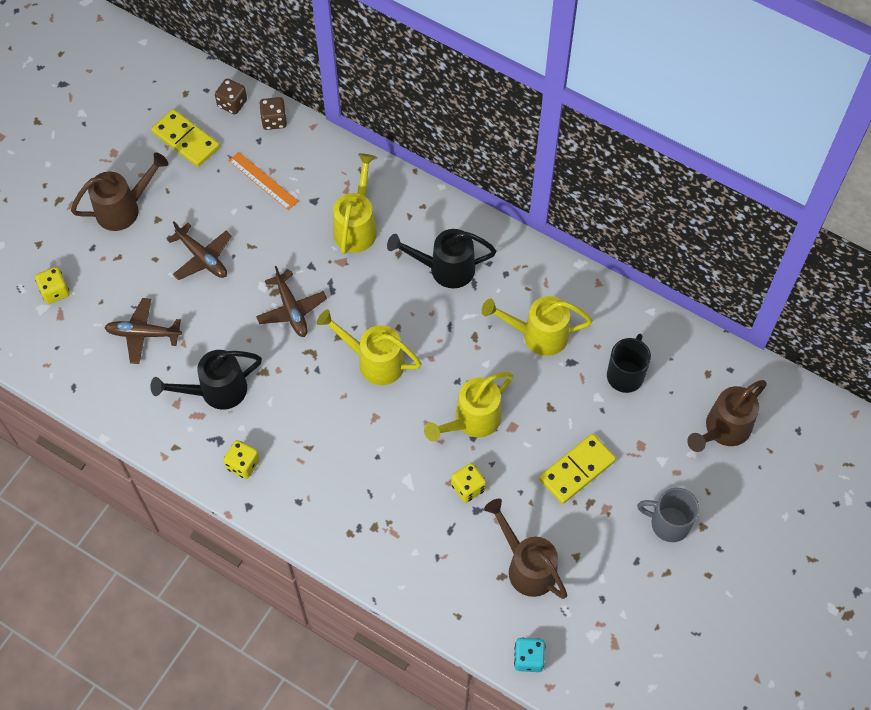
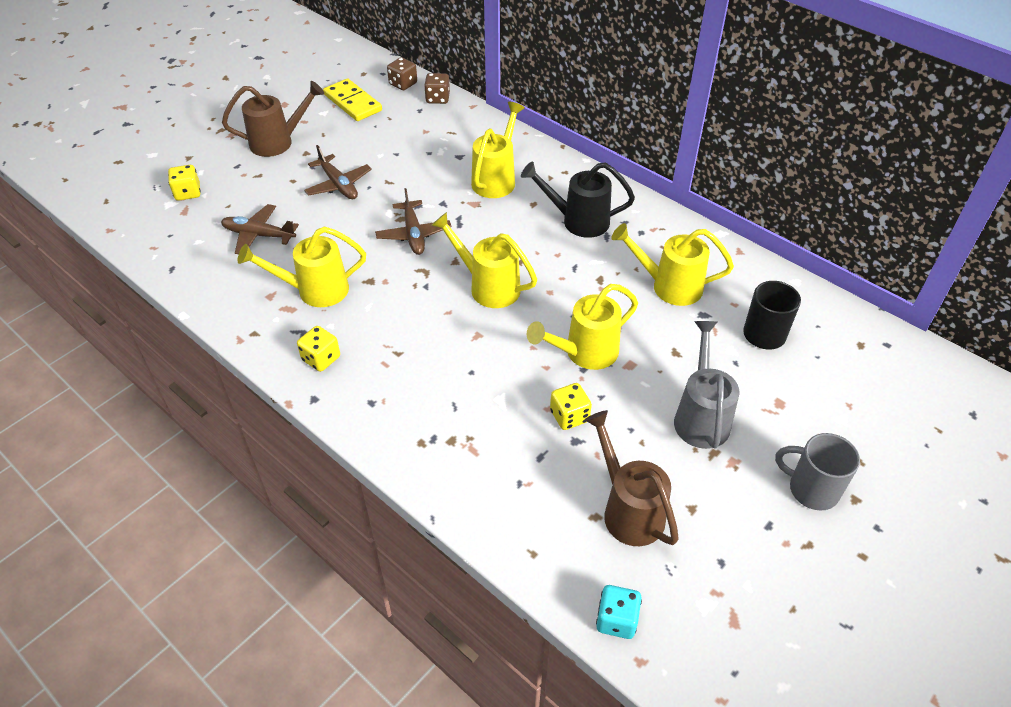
camera: 10 degrees right, 15 degrees down
(216, 391) = (315, 290): black watering can -> yellow watering can
(263, 181) = (415, 137): orange ruler -> none
(577, 470) = (701, 416): yellow domino -> grey watering can
(723, 430) = (880, 401): brown watering can -> none

